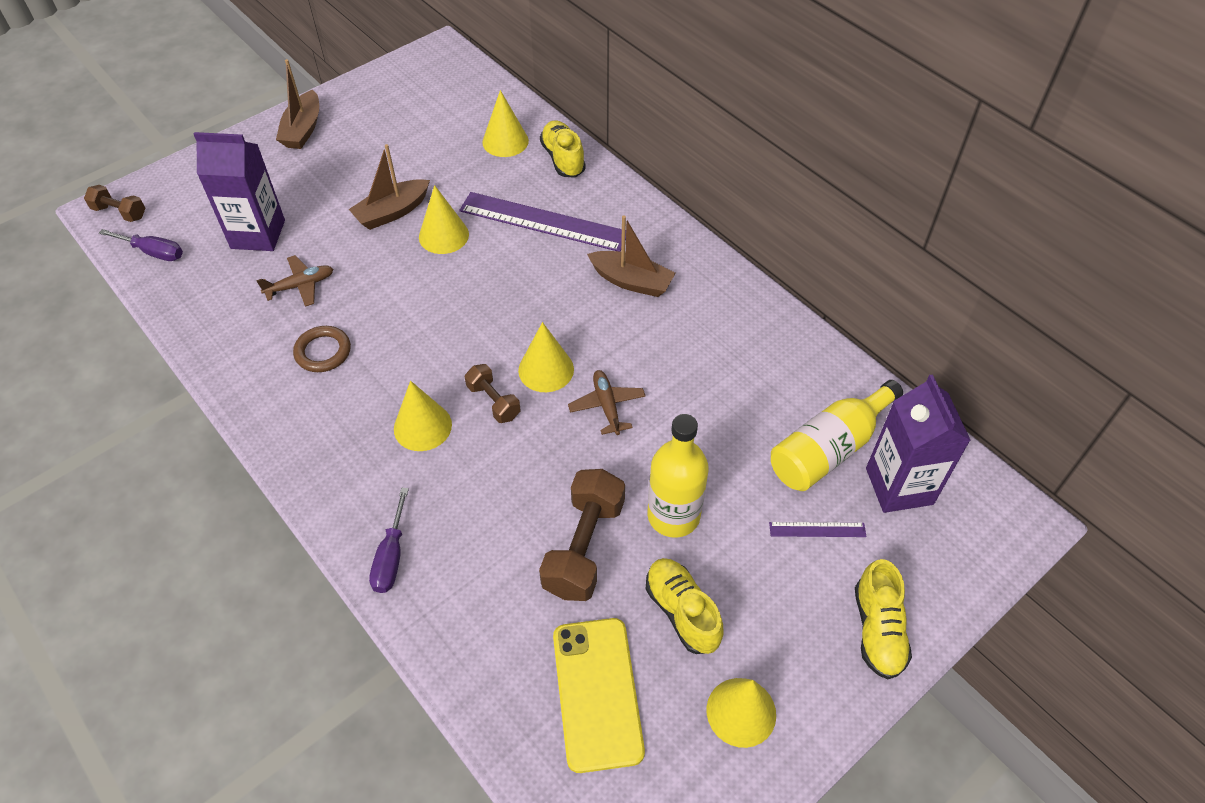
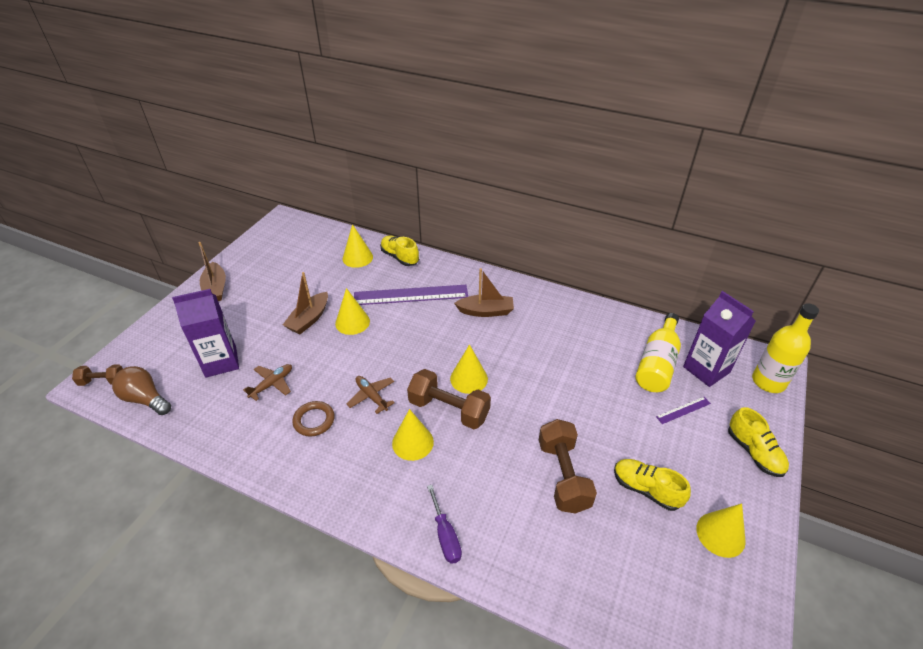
camera: 25 degrees left, 10 degrees down
(153, 252) = (145, 399): purple screwdriver -> brown light bulb
(493, 402) = (449, 409): brown dumbbell -> brown dumbbell, size x1.77
(597, 693) = (633, 563): yellow phone -> none
(607, 406) = (519, 386): brown plane -> brown plane (371, 396)
(673, 515) = (601, 434): yellow bottle -> yellow bottle (768, 382)

